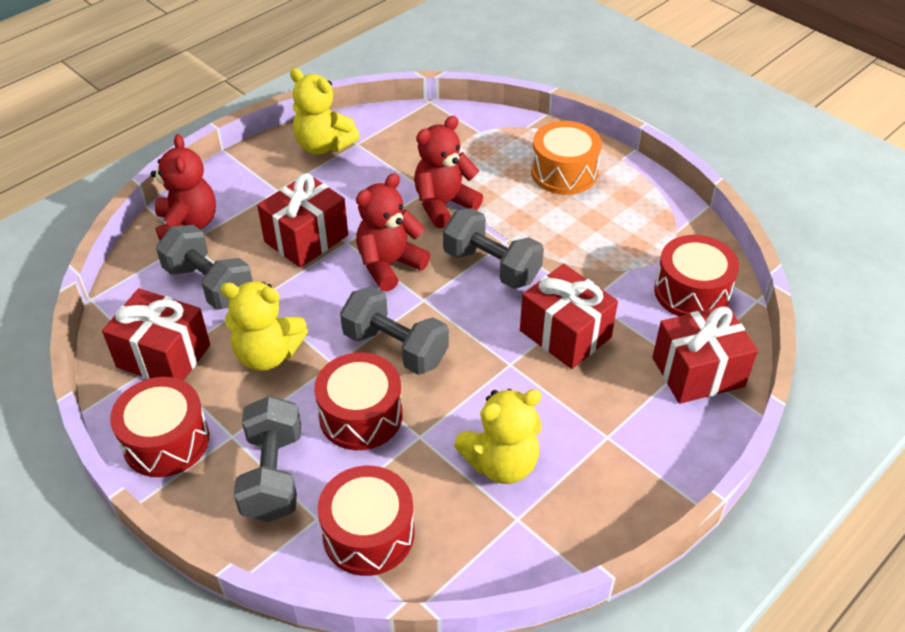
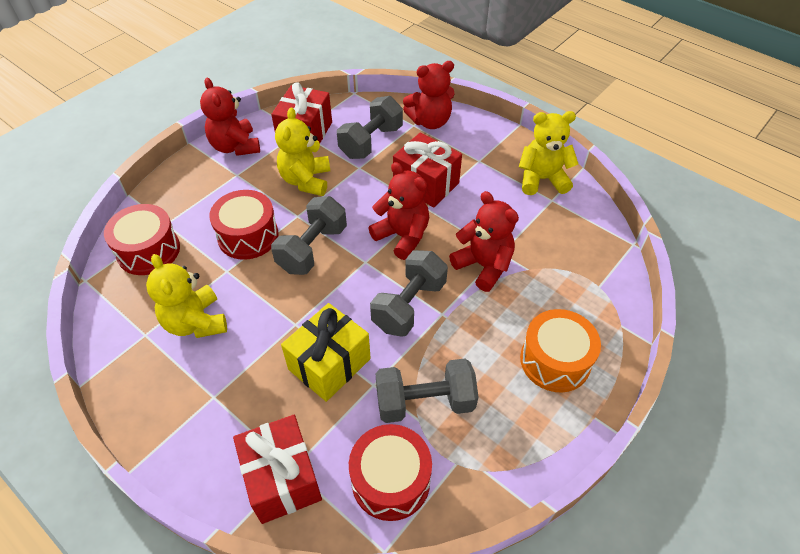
camera: 85 degrees right, 5 degrees up
(166, 441) = (235, 146): red drum -> red teddy bear
(273, 475) = (202, 198): grey dumbbell -> grey dumbbell (425, 402)
(323, 146) = (542, 179): yellow teddy bear -> yellow teddy bear turned 60 degrees clockwise
(565, 334) = (329, 364): red gift -> yellow gift

